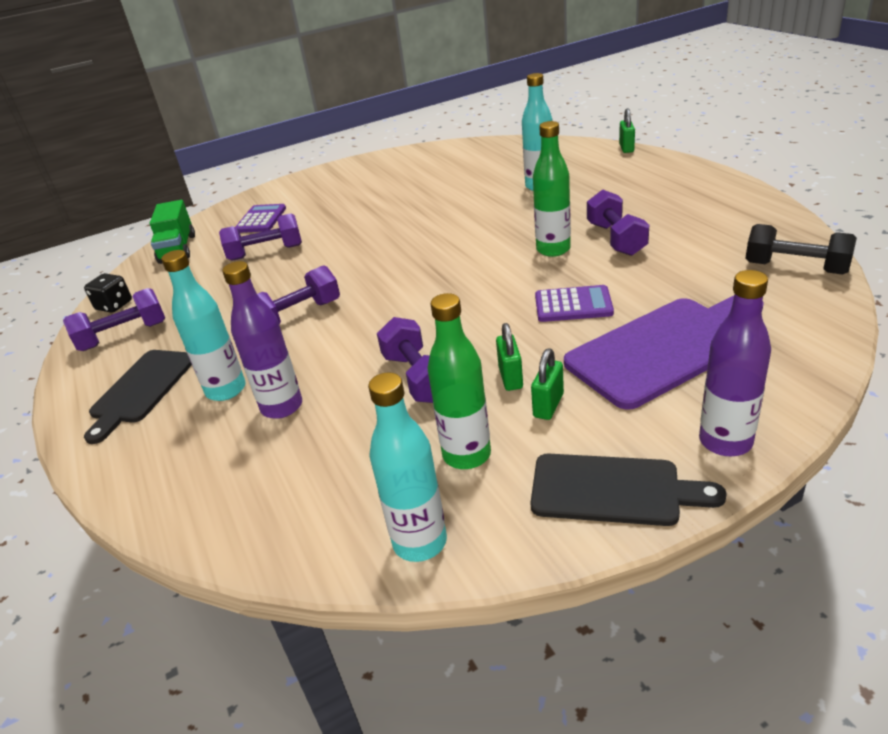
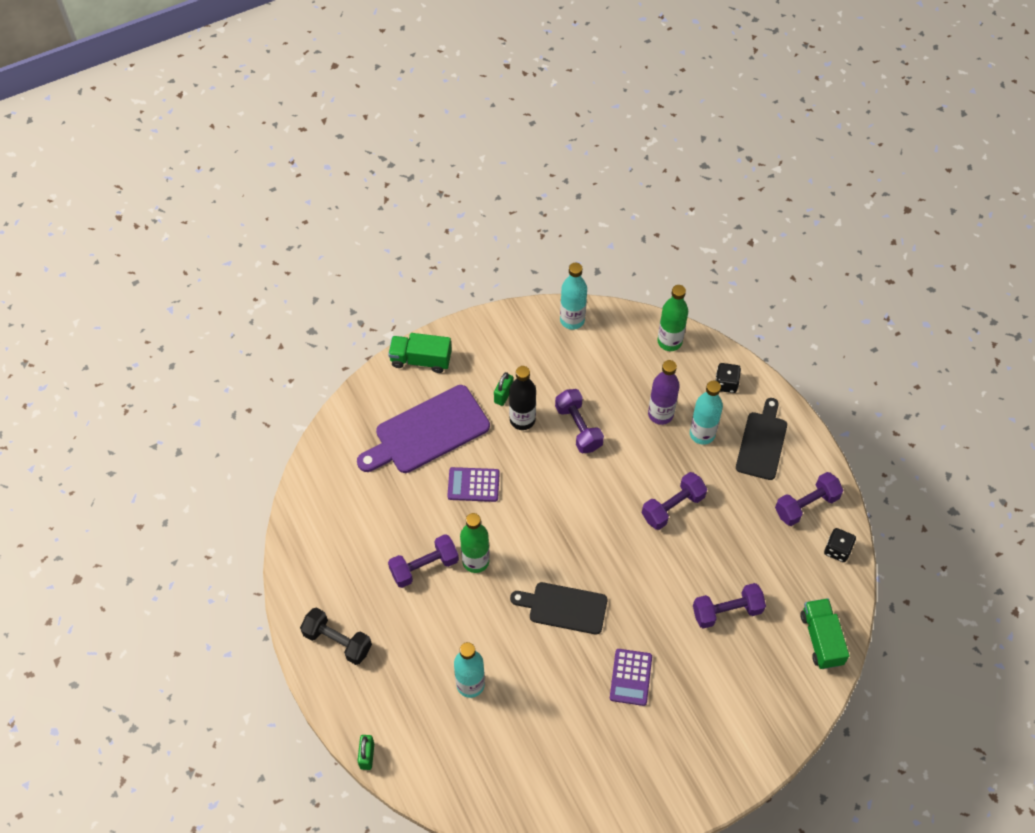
camera: 175 degrees right, 25 degrees up
(154, 458) = (726, 383): none -> black dice
(261, 219) = (752, 683): purple calculator -> purple calculator (631, 677)
(466, 455) = (550, 366): green bottle -> green bottle (669, 341)
(510, 378) = (522, 420): green padlock -> black bottle
(612, 490) = (481, 338): black cutting board -> black cutting board (564, 607)
(616, 239) = (424, 566): purple dumbbell -> purple dumbbell turned 75 degrees clockwise
(725, 442) = (421, 360): purple bottle -> green truck
(795, 268) = (316, 500): black dumbbell -> black dumbbell (337, 641)

